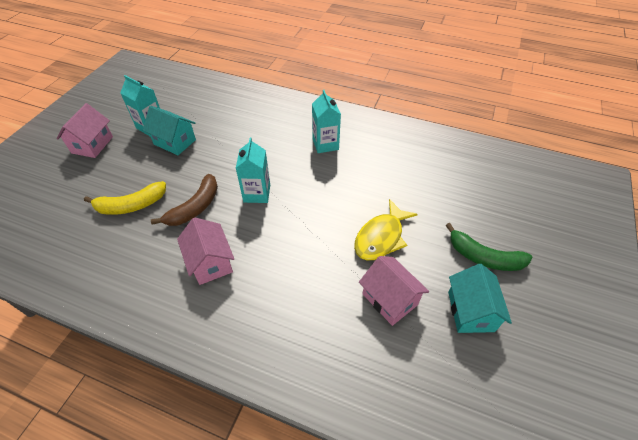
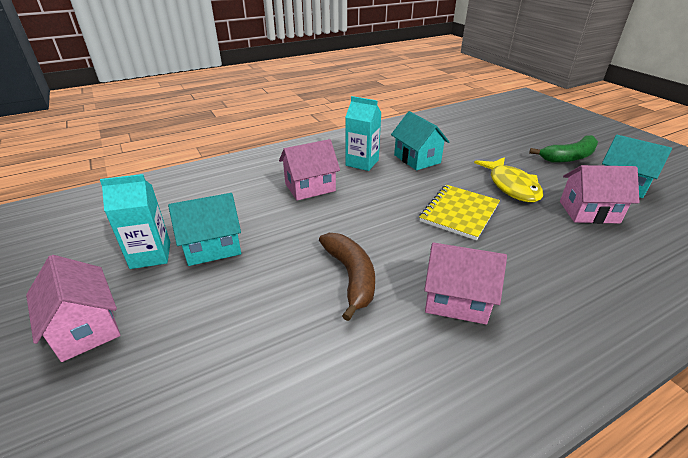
camera: 50 degrees left, 15 degrees down
(131, 205) = (277, 334): yellow banana -> none
(257, 193) = (381, 225): turquoise carton -> none
(267, 140) = (310, 187): none -> pink house
(309, 224) = (459, 213): none -> yellow notebook
(364, 167) = (417, 159): none -> turquoise house

